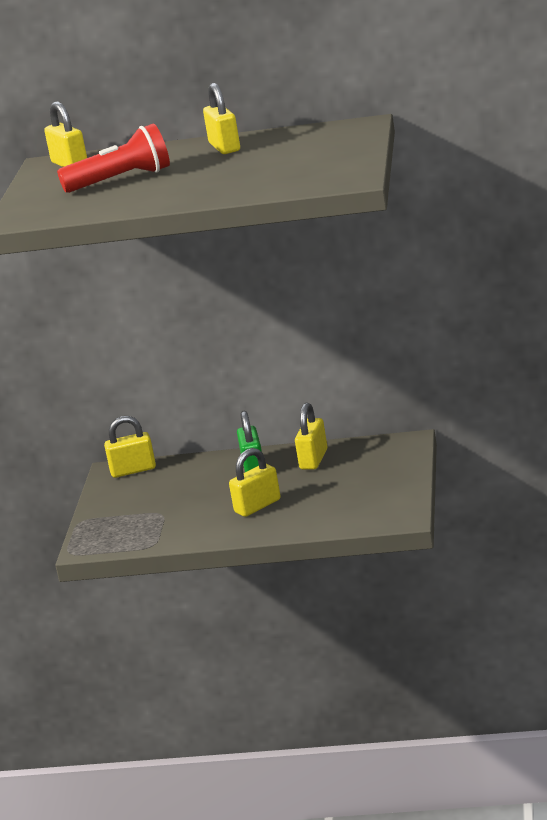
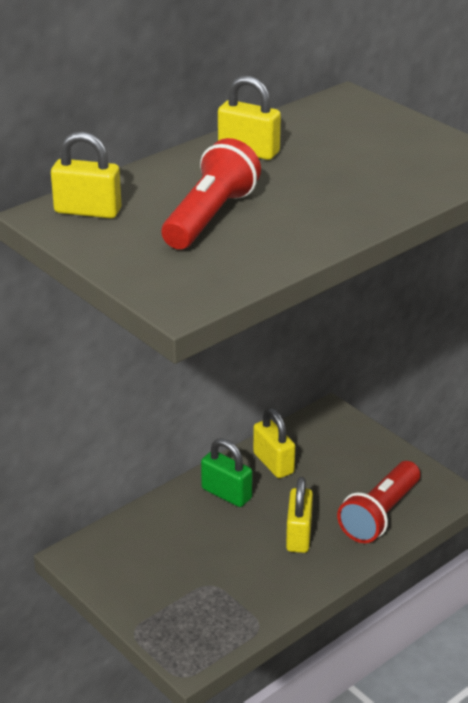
camera: 50 degrees left, 10 degrees up
(133, 470) = (100, 546): yellow padlock -> none
(330, 513) = (379, 515): none -> red flashlight

